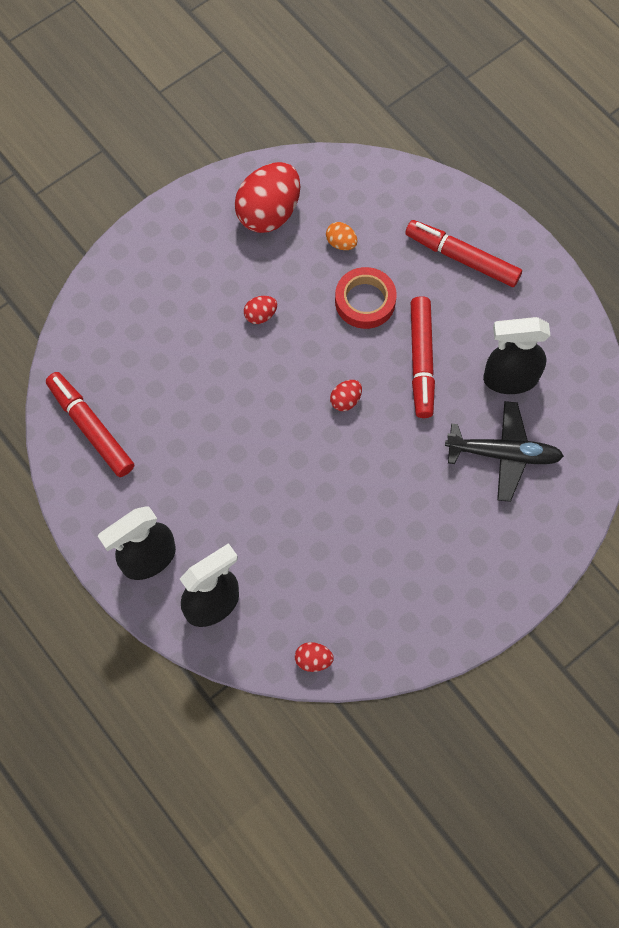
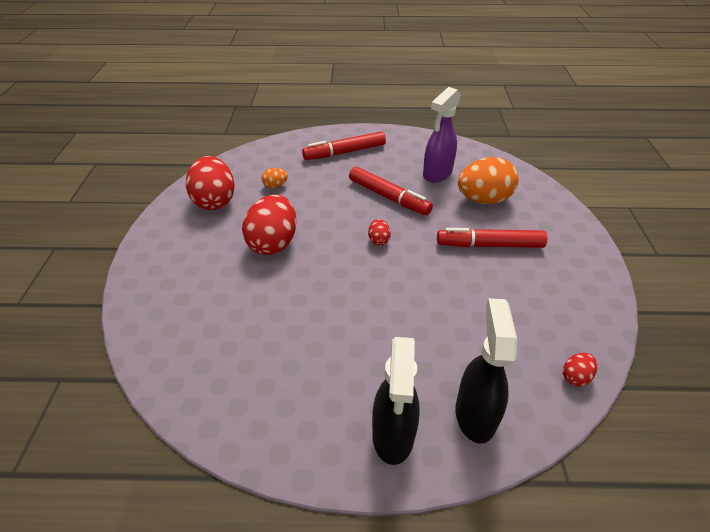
camera: 50 degrees left, 25 degrees down
(91, 428) = (234, 395): red marker -> red marker (489, 245)
(260, 315) = (273, 243): red egg -> red egg, size x2.24
(365, 301) = (323, 197): red tape -> none
(503, 454) = (483, 199): black plane -> orange egg
(509, 379) = (437, 174): black spray bottle -> purple spray bottle

